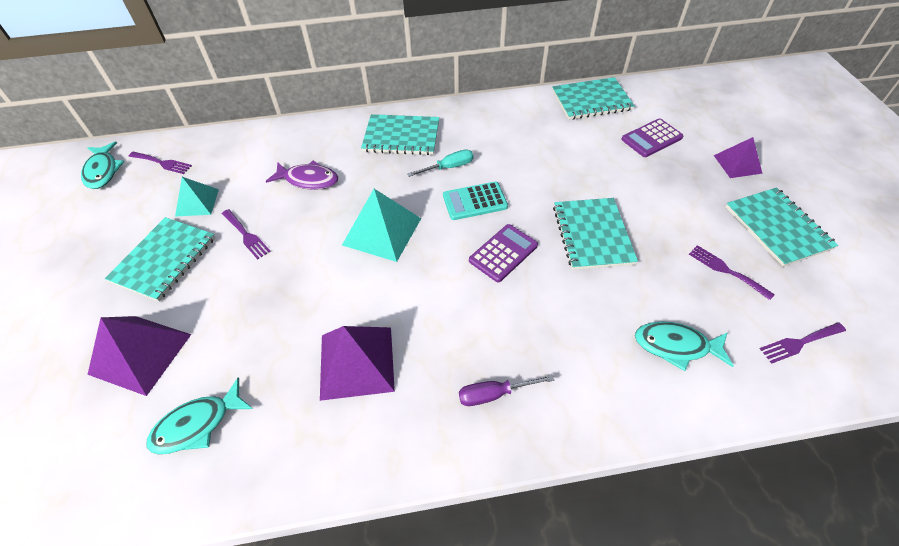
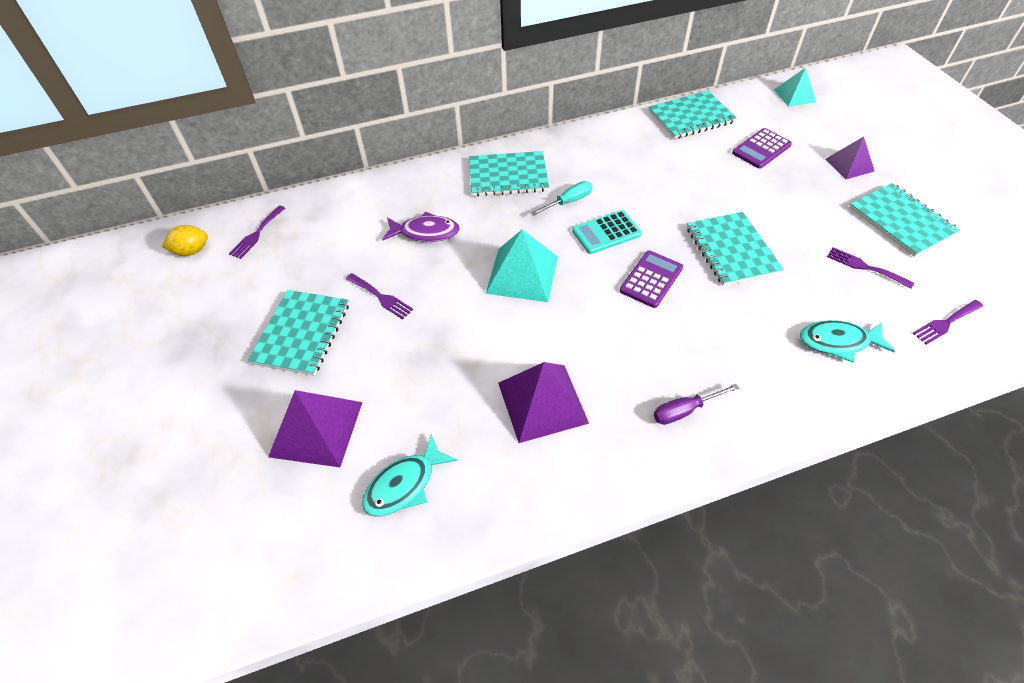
camera: 10 degrees left, 0 degrees up
(103, 171) = (192, 251): turquoise fish -> yellow lemon
(162, 163) = (256, 234): purple fork -> purple fork turned 105 degrees clockwise
(197, 202) = (313, 270): turquoise pyramid -> turquoise pyramid (795, 95)

